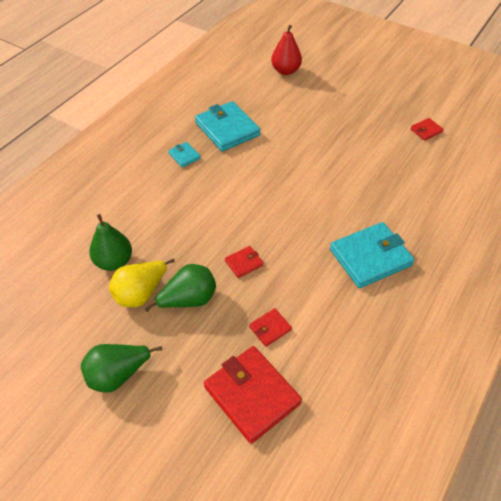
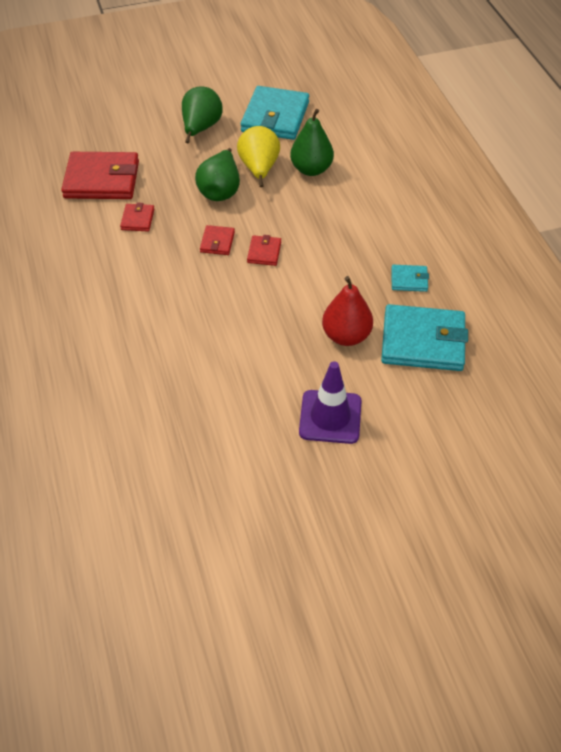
camera: 130 degrees right, 0 degrees up
(285, 71) = (501, 486): red pear -> red pear (346, 336)
(315, 135) = (330, 417): none -> purple traffic cone
(370, 257) = (118, 330): turquoise wallet -> turquoise wallet (275, 117)
(426, 131) = (217, 547): red wallet -> red wallet (264, 252)

